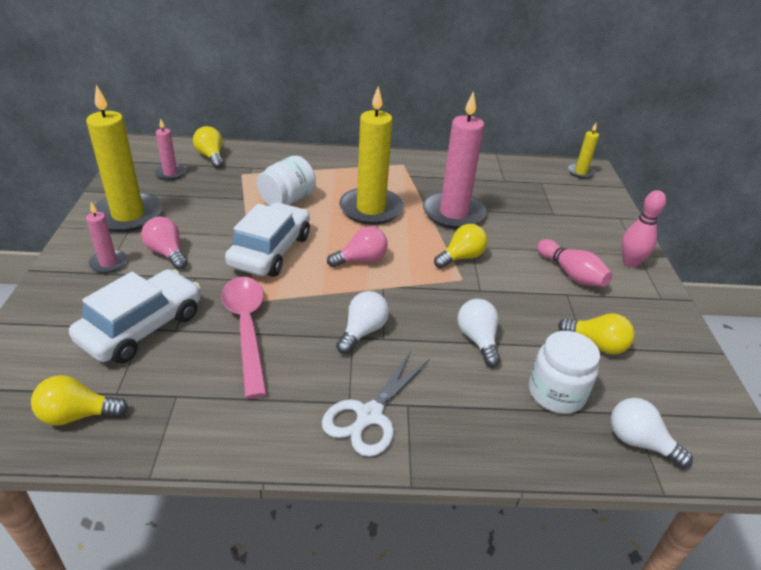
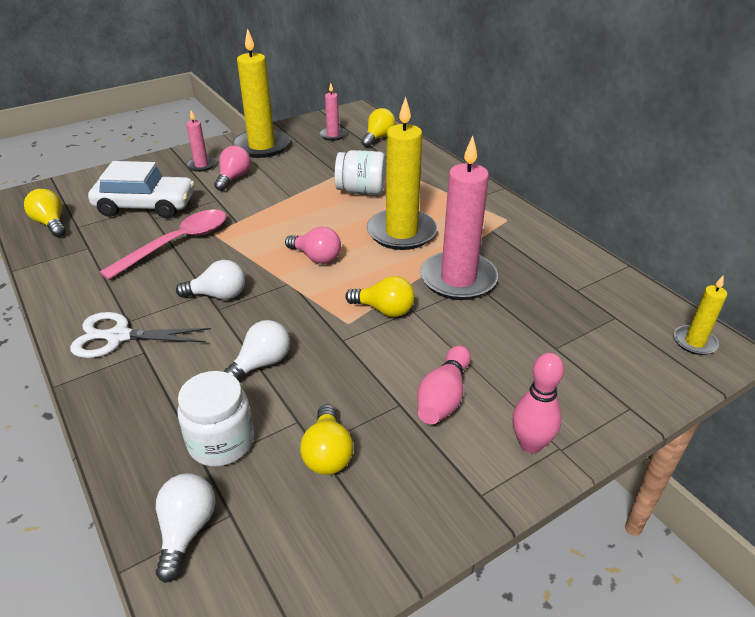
camera: 60 degrees right, 0 degrees up
(270, 251) = (281, 213): white car -> none

